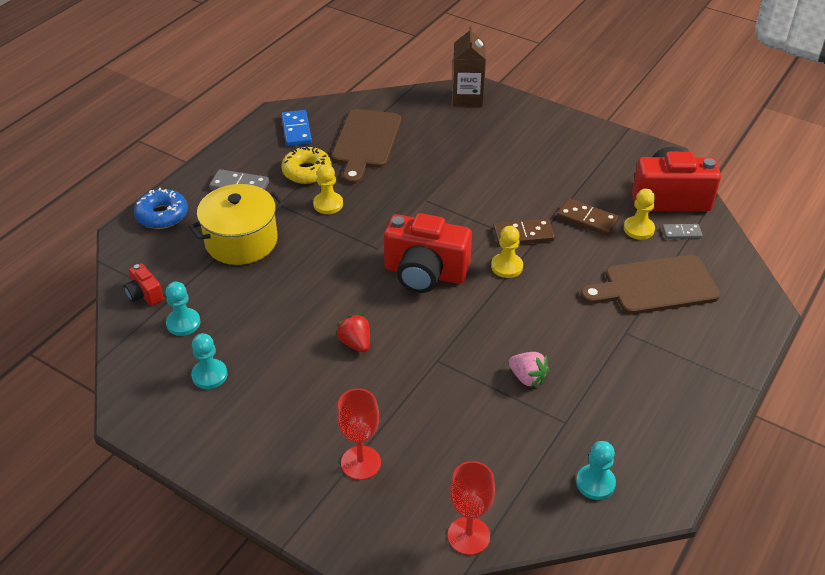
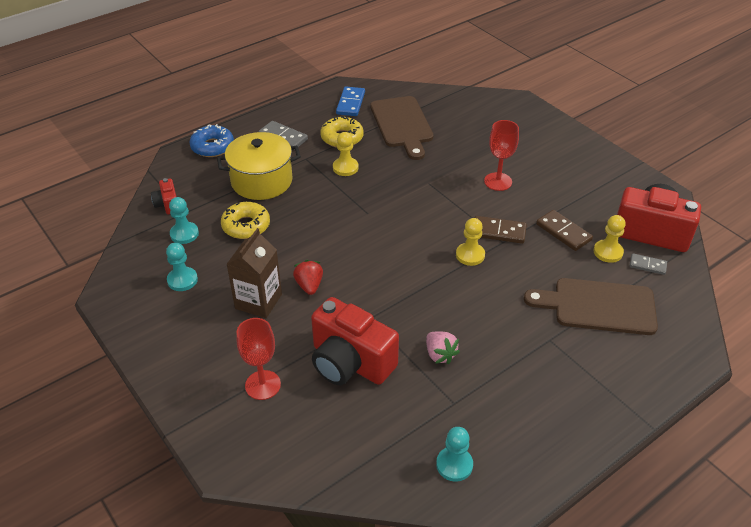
camera: 20 degrees right, 0 degrees up
(250, 296) = (246, 226): none -> yellow donut
(365, 142) = (402, 124): brown cutting board -> brown cutting board turned 45 degrees counterclockwise
(425, 273) = (396, 243): red camera -> red camera (350, 362)
(467, 98) = (507, 106): brown carton -> brown carton (258, 301)
(468, 535) = (320, 475): red goblet -> red goblet (498, 181)

